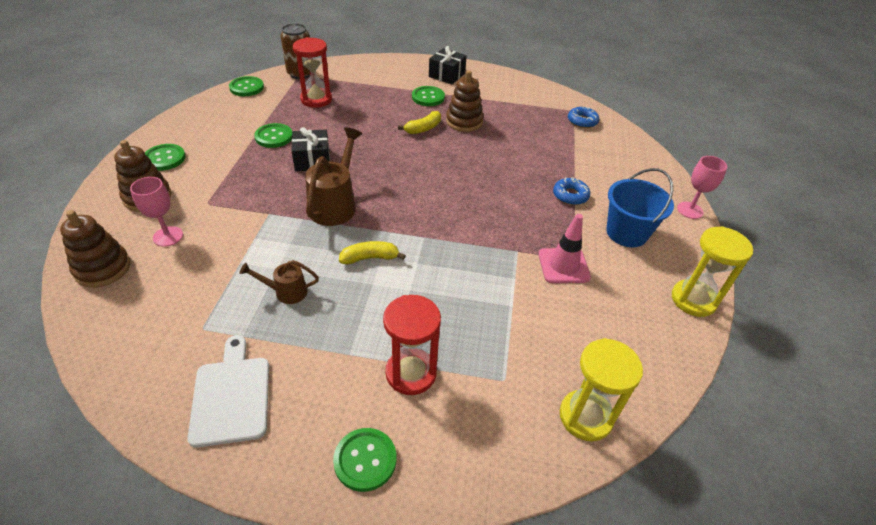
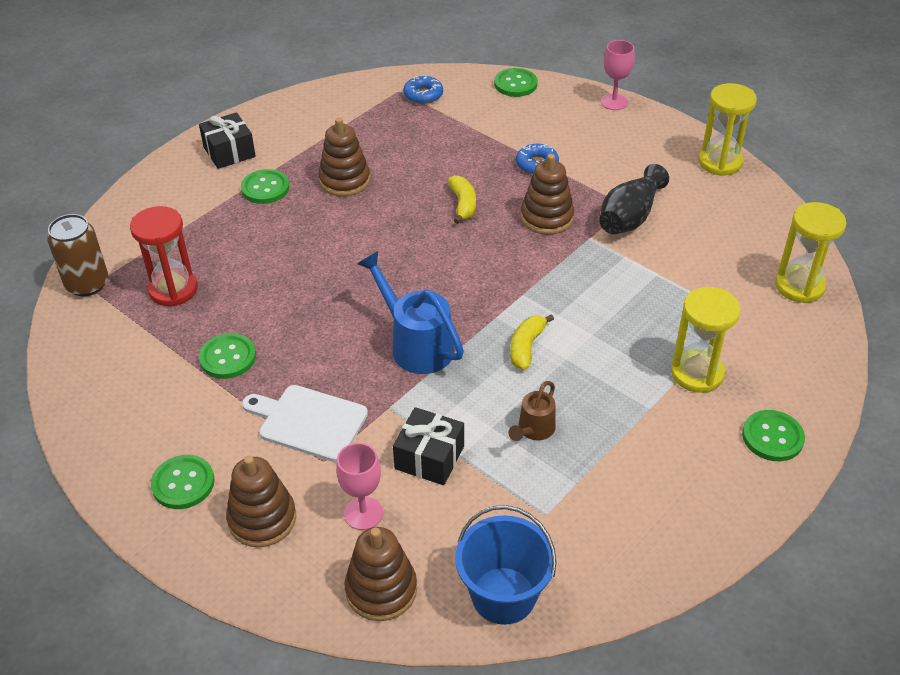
camera: 55 degrees left, 0 degrees up
(231, 395) = (651, 511): white cutting board -> white cutting board (308, 422)
(246, 87) = (70, 351): green button -> green button (515, 84)
(312, 160) = (312, 337): black gift -> black gift (429, 457)
(335, 204) = (416, 344): brown watering can -> blue watering can
(411, 373) = (697, 373): red hourglass -> yellow hourglass
(423, 128) = (329, 219): yellow banana -> yellow banana (463, 204)
(517, 220) = (547, 217): none -> brown stacking toy
(563, 266) = (630, 217): pink traffic cone -> black vase
(626, 233) = (615, 156): blue bucket -> blue bucket (503, 595)

